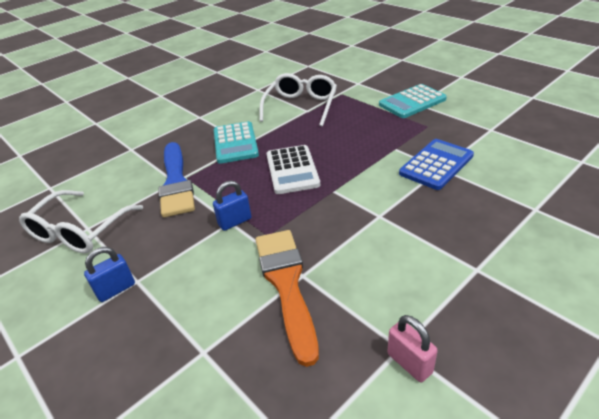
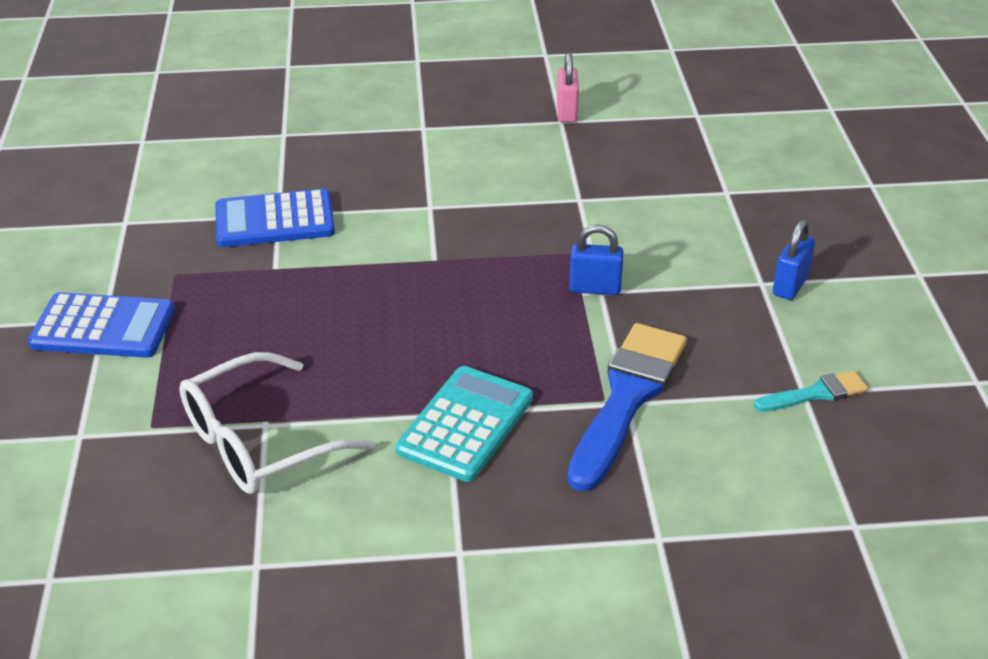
camera: 145 degrees left, 0 degrees up
(80, 231) = (816, 393): white glasses -> turquoise brush
(116, 289) = (790, 285): blue padlock -> blue padlock turned 60 degrees counterclockwise
(286, 284) = (603, 200): orange brush -> none
(292, 170) = (444, 318): white calculator -> none
(412, 102) = (103, 327): turquoise calculator -> blue calculator

